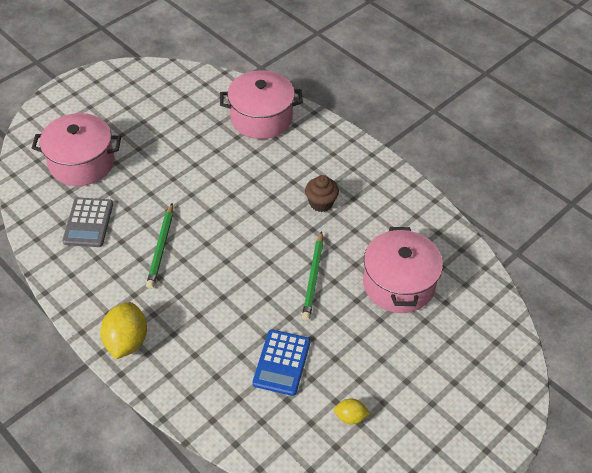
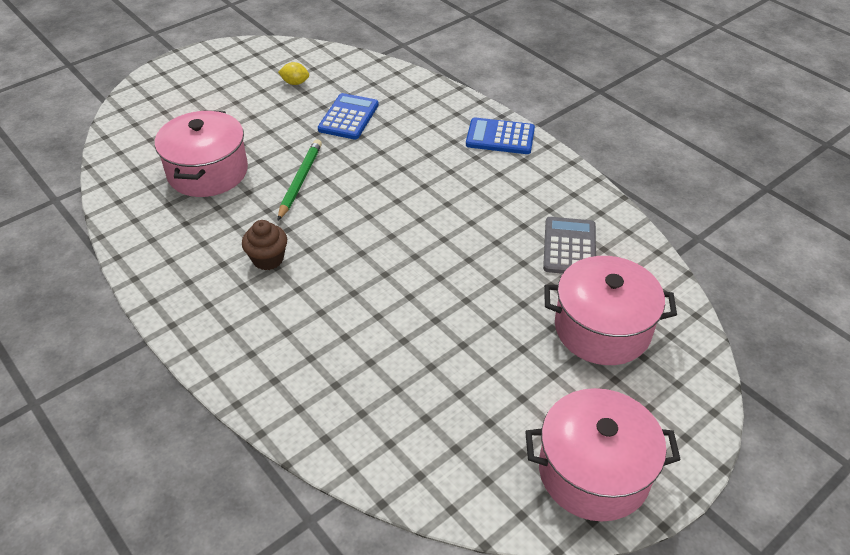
camera: 175 degrees left, 5 degrees down
(126, 341) = (500, 137): yellow lemon -> blue calculator
(161, 248) = (474, 216): green pencil -> none
(261, 118) = (326, 395): pink pot -> pink pot (593, 471)

